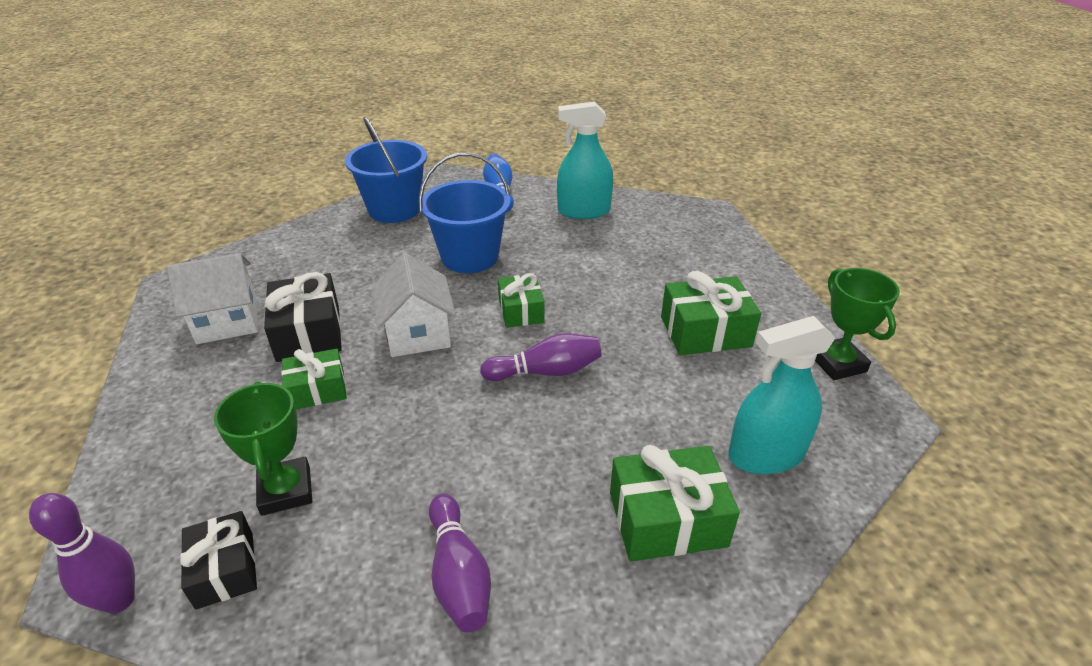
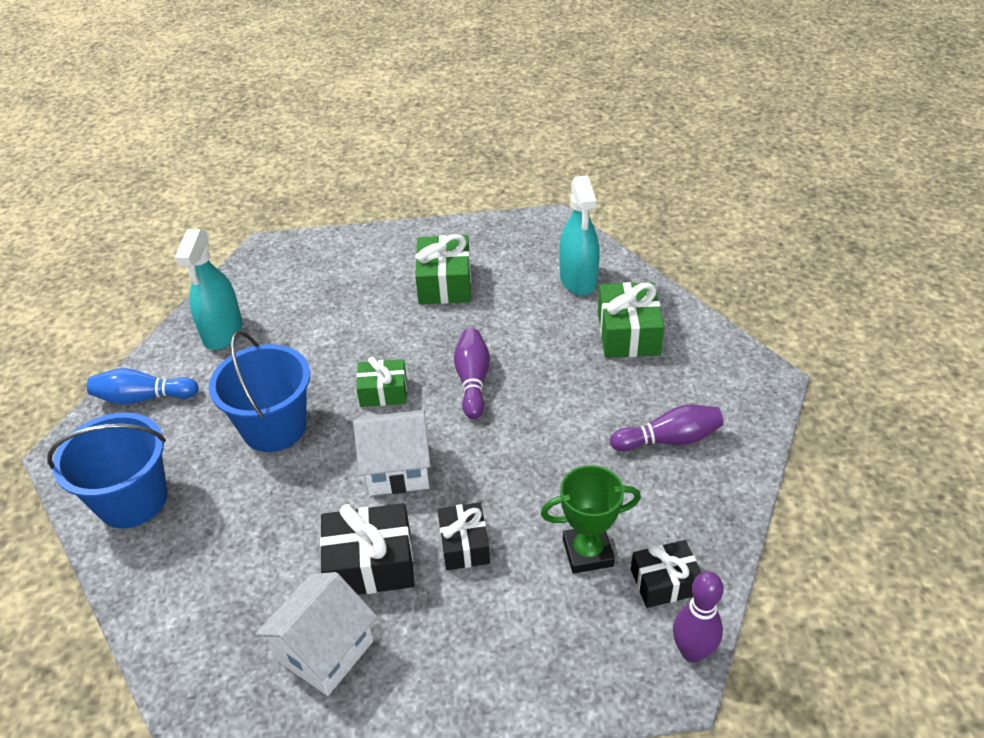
camera: 80 degrees left, 5 degrees up
(227, 321) = (325, 650): white house -> white house turned 45 degrees clockwise
(317, 390) = (464, 544): green gift -> black gift
(837, 363) = (496, 227): green trophy -> none

